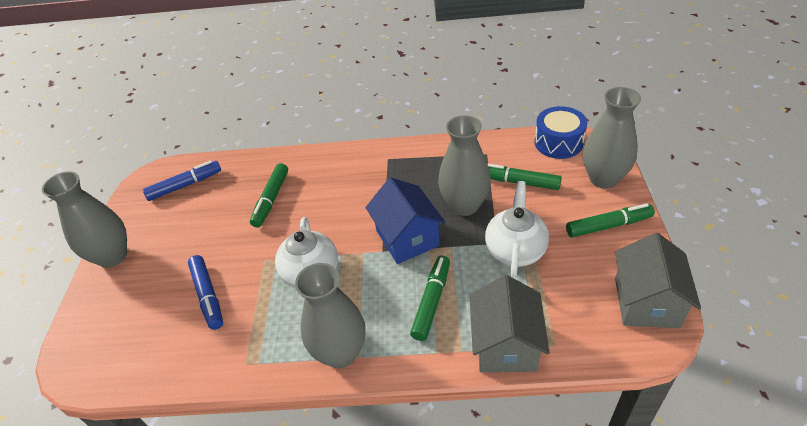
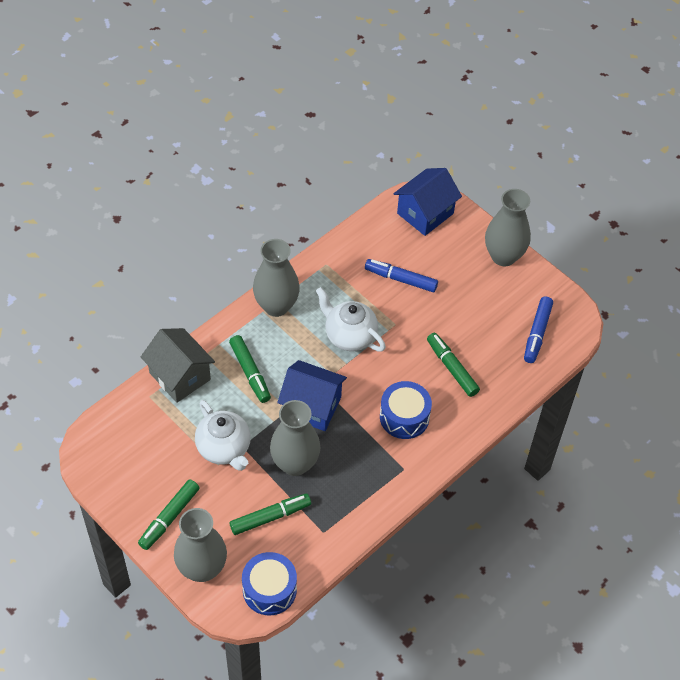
camera: 130 degrees right, 10 degrees up
(98, 347) = (425, 213): none -> blue house
(347, 188) = (404, 417): none -> blue drum
(646, 302) = (107, 465): grey house -> none

